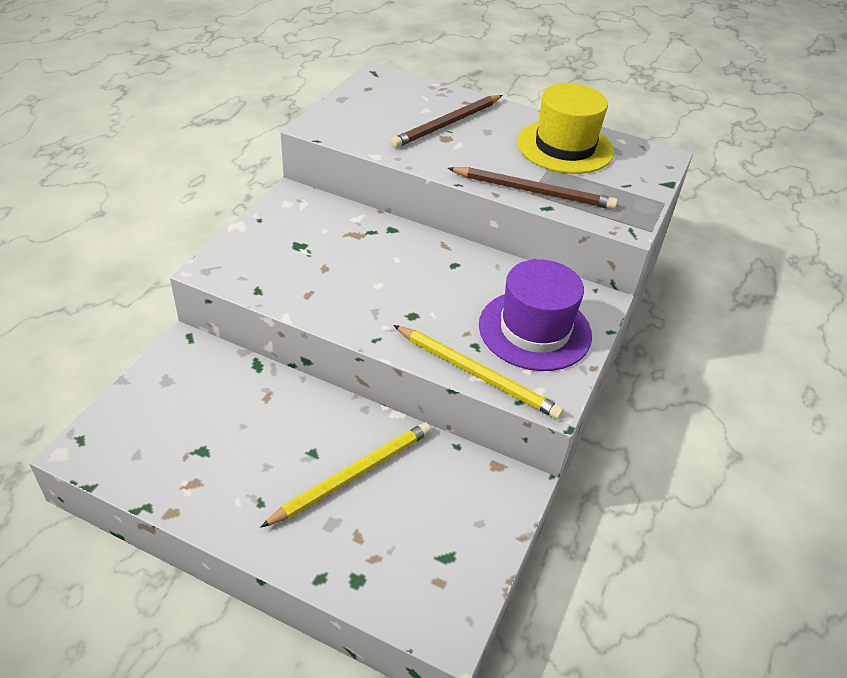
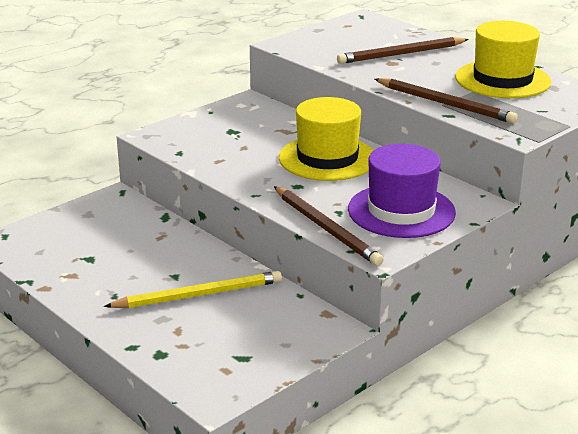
camera: 25 degrees right, 15 degrees down
(420, 267) = (327, 158): none -> yellow hat
(477, 374) = (326, 228): yellow pencil -> brown pencil

